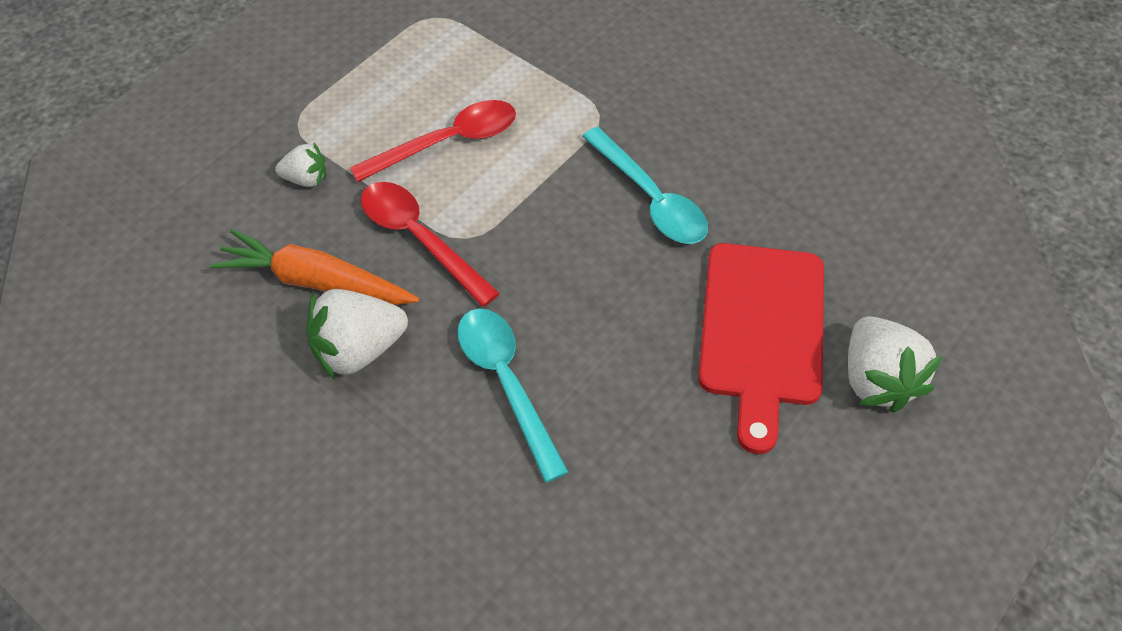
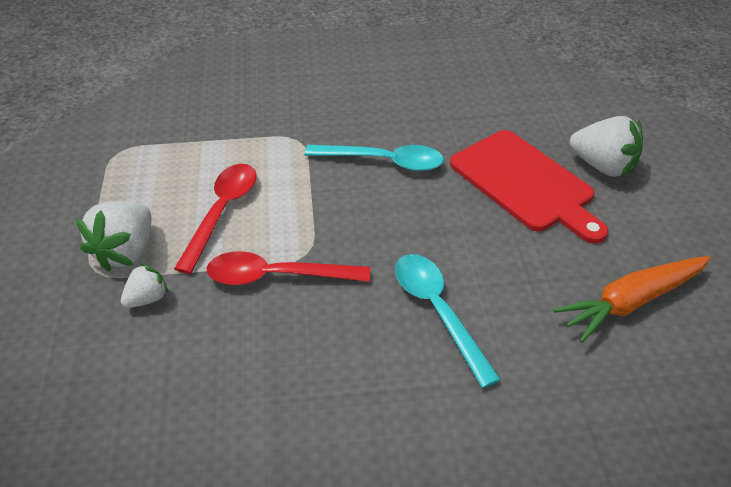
camera: 45 degrees left, 10 degrees down
(316, 282) = (239, 353): orange carrot -> orange carrot (631, 302)
(358, 350) = (323, 368): white strawberry -> white strawberry (126, 251)
(507, 383) = (438, 311): turquoise spoon -> turquoise spoon turned 45 degrees clockwise

